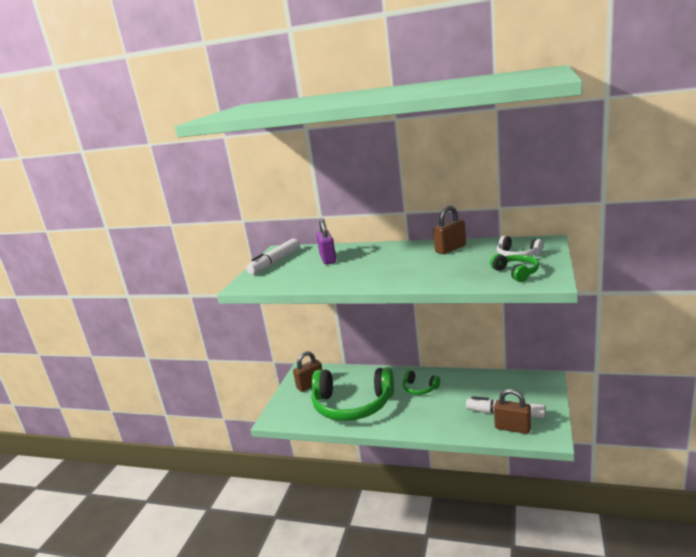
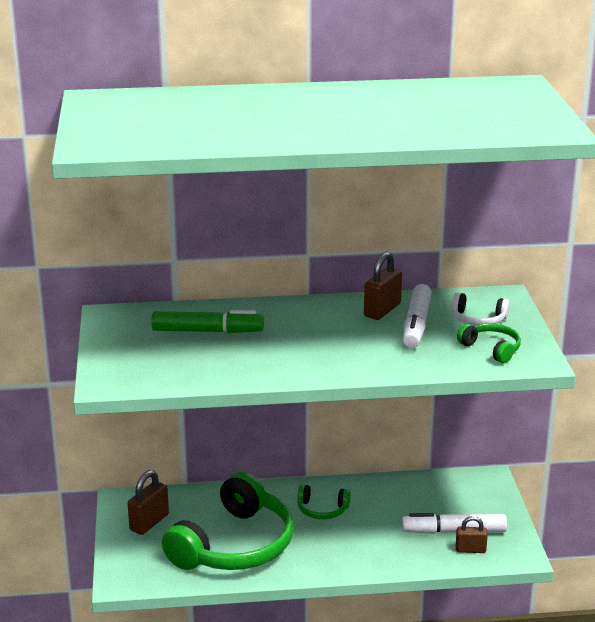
camera: 25 degrees left, 5 degrees up
(275, 262) = (122, 339): white marker -> white marker (416, 324)
(328, 259) = (207, 331): purple padlock -> green marker
(352, 405) = (234, 545): green headphones -> green headphones turned 45 degrees counterclockwise
(512, 428) = (470, 549): brown padlock -> brown padlock, size x0.66

